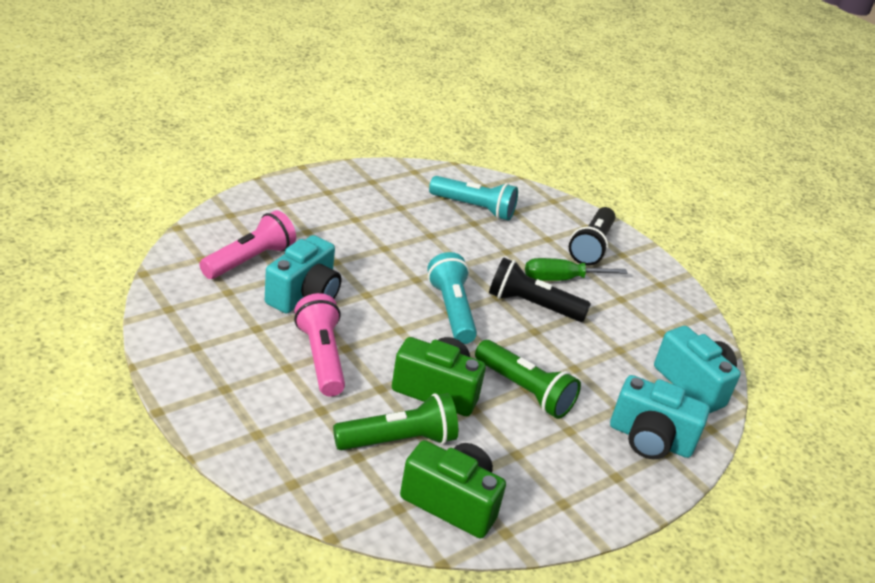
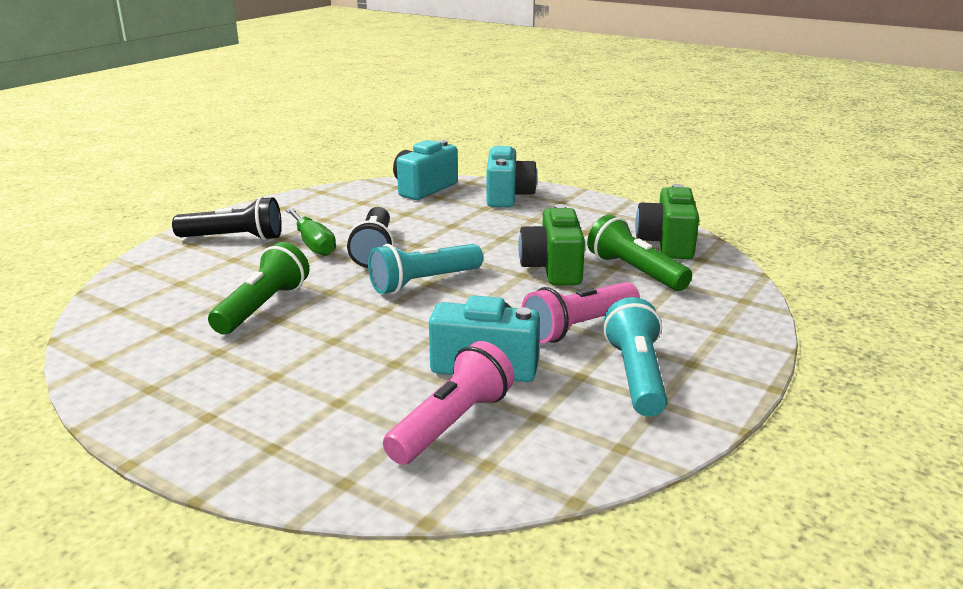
camera: 105 degrees left, 10 degrees down
(250, 260) = (451, 423): pink flashlight -> pink flashlight turned 105 degrees clockwise
(474, 208) = (187, 305): turquoise flashlight -> turquoise flashlight (636, 375)
(525, 391) = (507, 238): green flashlight -> green flashlight (262, 307)

